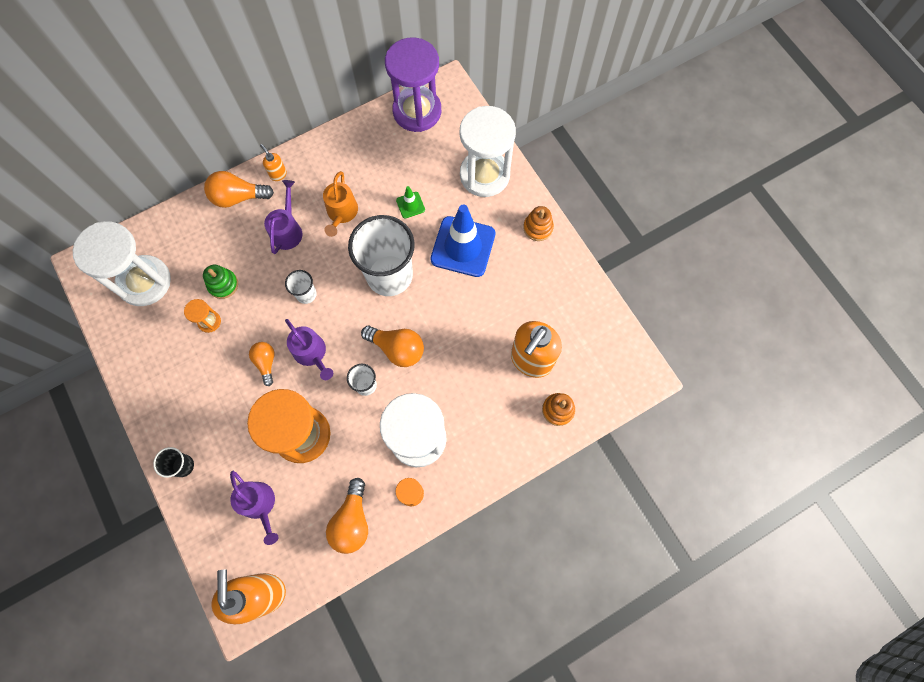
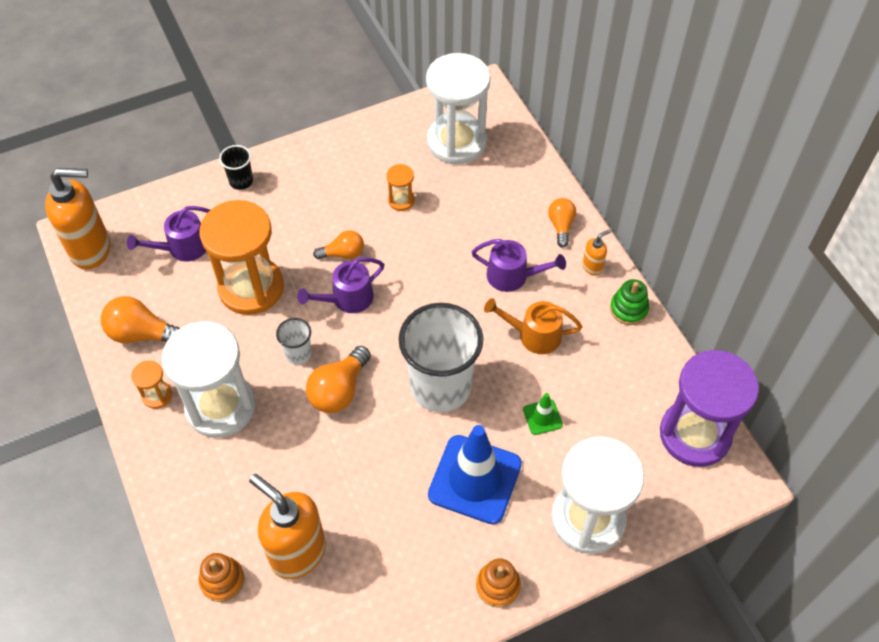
camera: 95 degrees right, 15 degrees down
(223, 284) = (446, 212): green stacking toy -> green stacking toy (628, 309)
(238, 197) = (561, 226): orange light bulb -> orange light bulb, size x0.64
(306, 294) = (424, 294): white cup -> none

